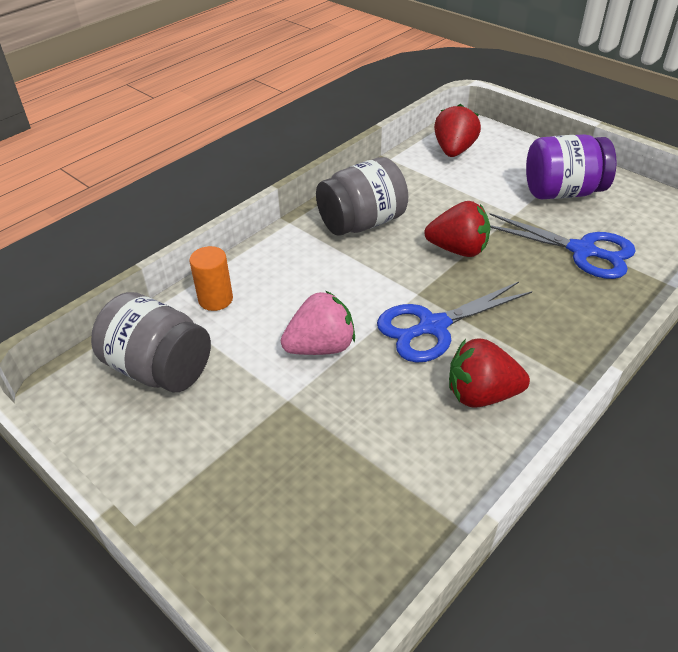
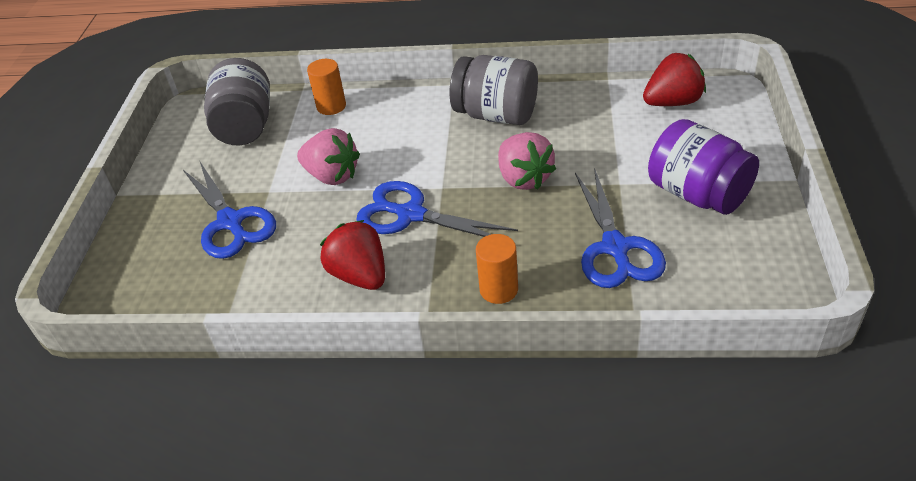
camera: 55 degrees right, 0 degrees up
(303, 450) = (230, 222): none -> blue scissors
(458, 249) = (524, 178): red strawberry -> pink strawberry
(575, 326) = (499, 289): none -> orange cylinder

